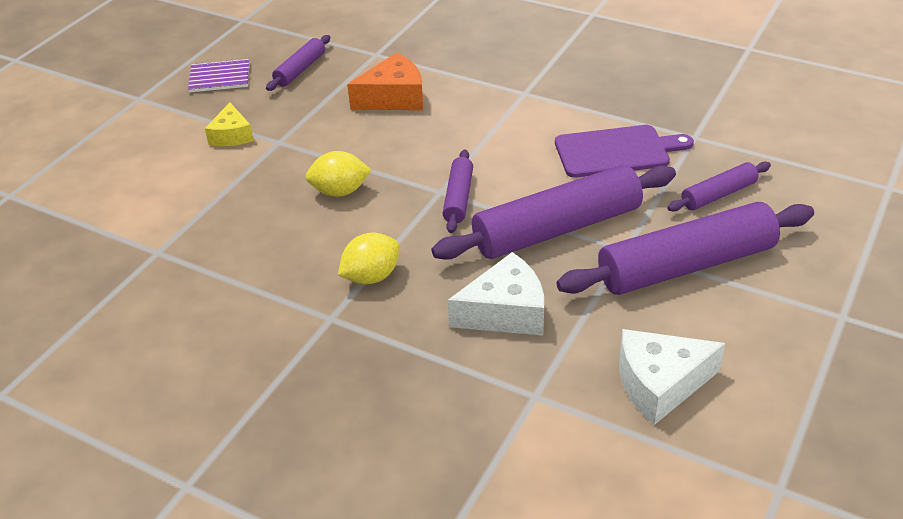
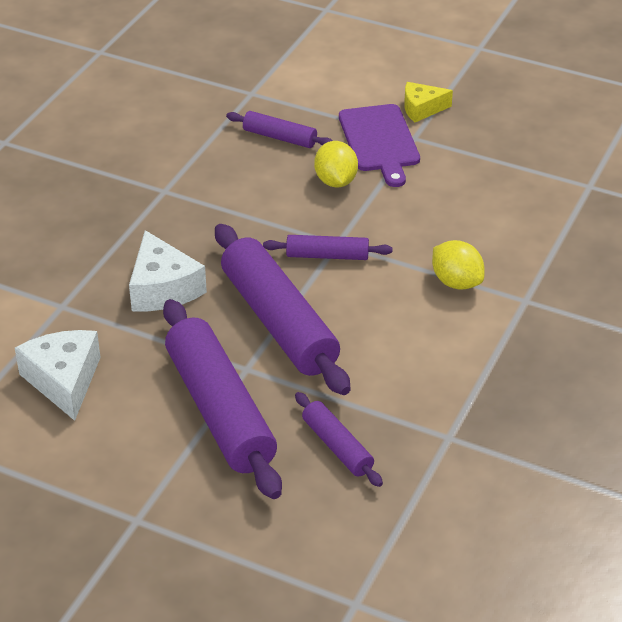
camera: 85 degrees right, 0 degrees up
(220, 77) = (523, 89): purple notebook -> none
(300, 70) = (547, 137): purple rolling pin -> purple rolling pin (280, 137)
(371, 276) = (214, 209): yellow lemon -> yellow lemon (456, 282)
(394, 97) = (502, 204): orange cheese -> none
(616, 151) = (414, 370): purple cutting board -> purple cutting board (379, 141)

